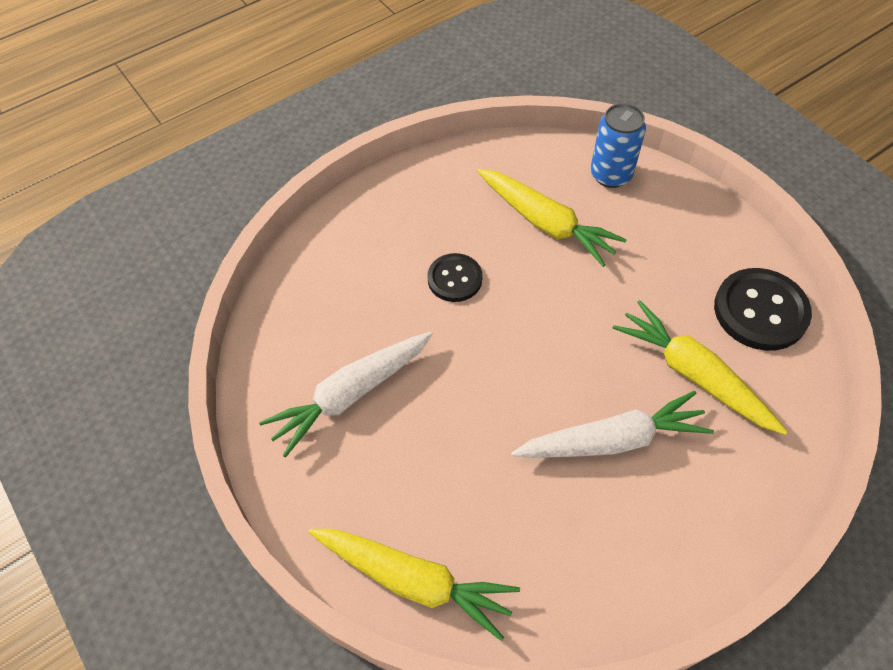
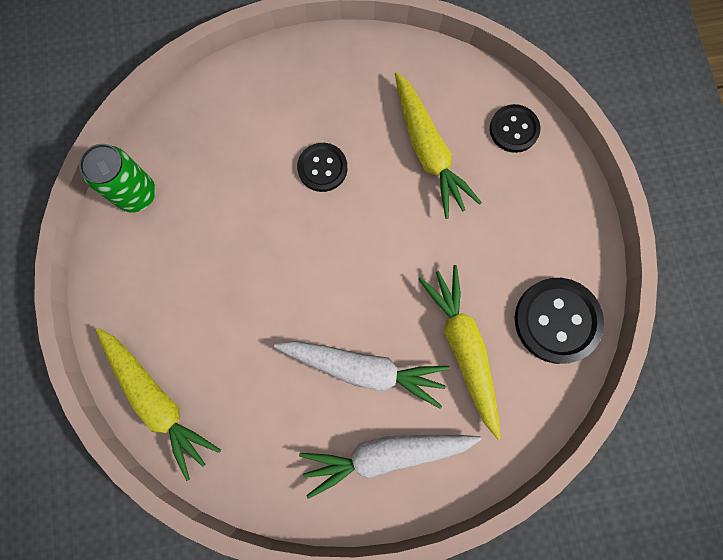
camera: 25 degrees right, 20 degrees up
(275, 384) = (137, 194): none -> green can
(351, 394) = (188, 231): white carrot -> white carrot (386, 454)
(611, 175) = (514, 129): blue can -> black button

